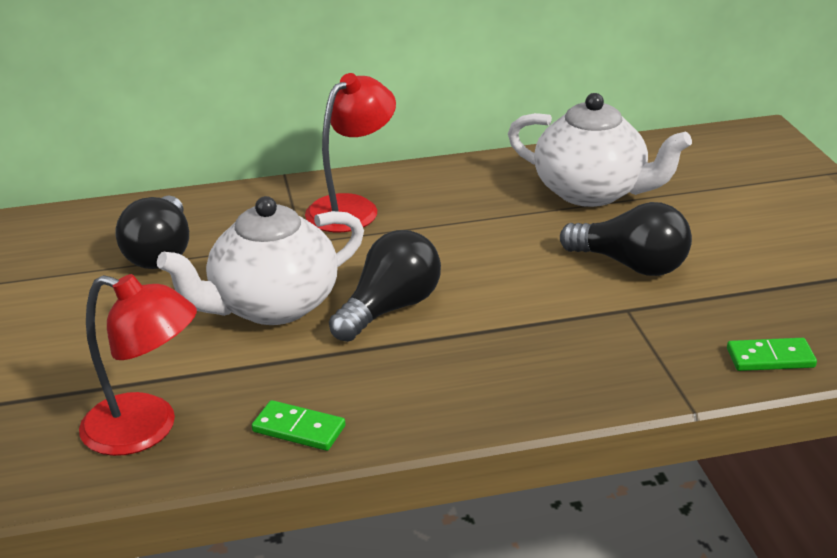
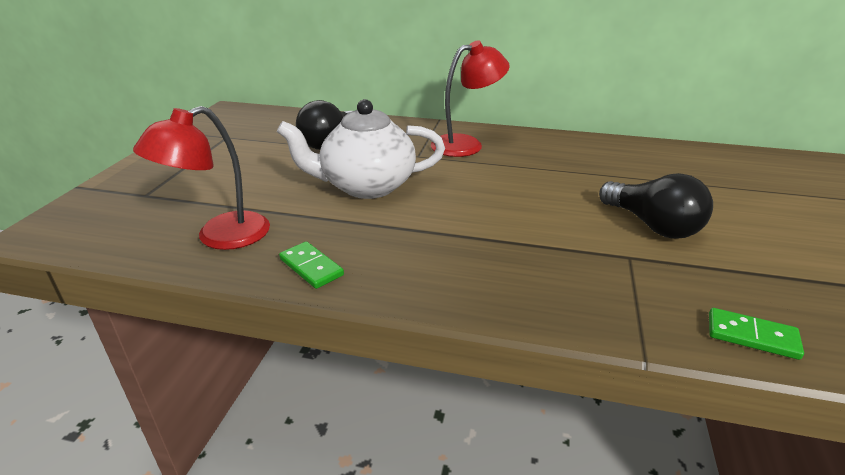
camera: 25 degrees right, 0 degrees up
(146, 429) = (220, 237): red lamp -> red lamp turned 90 degrees clockwise
(390, 308) = (442, 207): black light bulb -> none
(591, 192) = (648, 171): white teapot -> none

